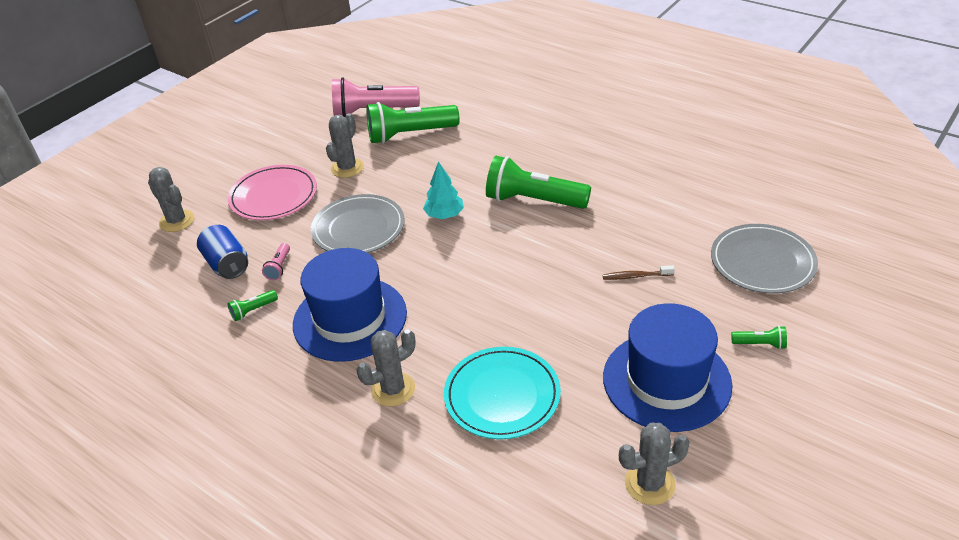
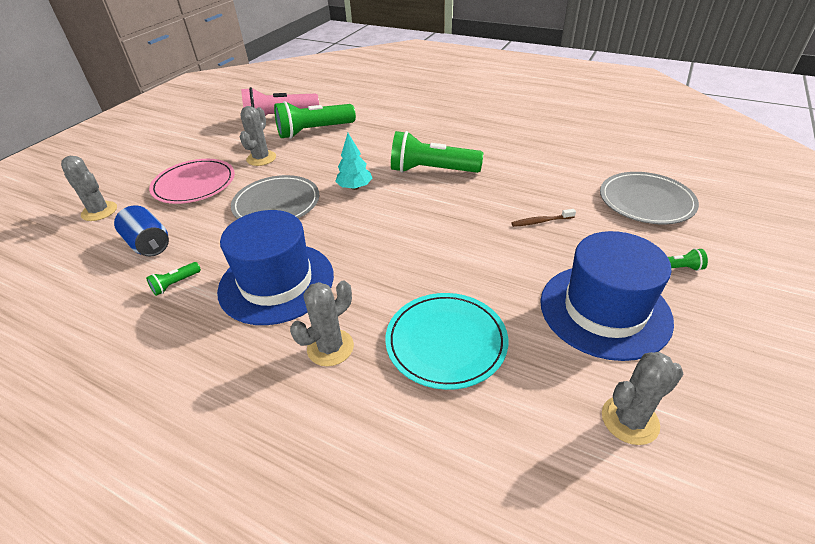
camera: 10 degrees left, 0 degrees up
(279, 267) = (201, 242): pink flashlight -> none

